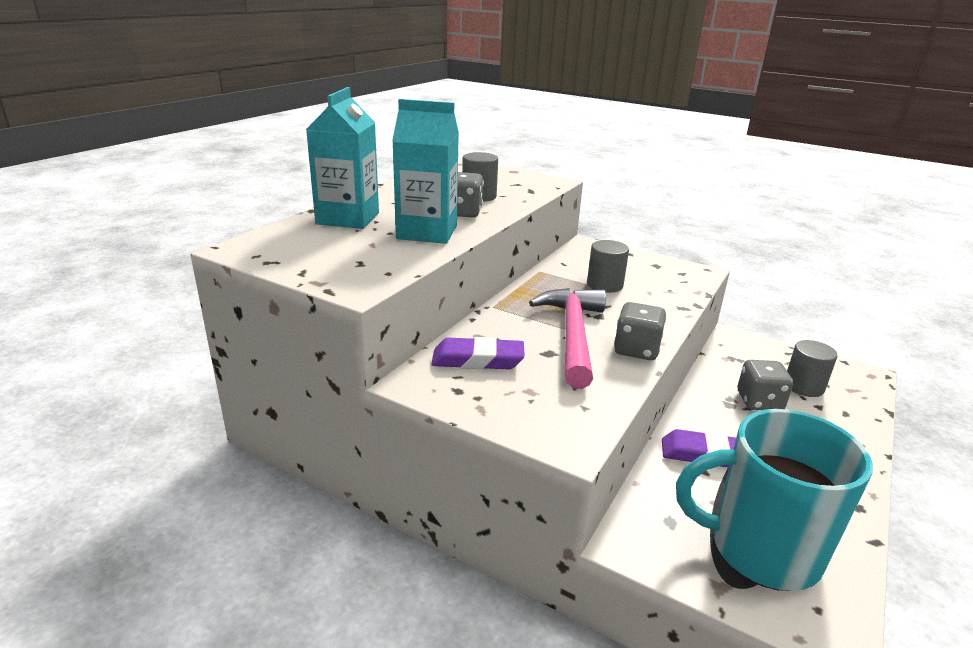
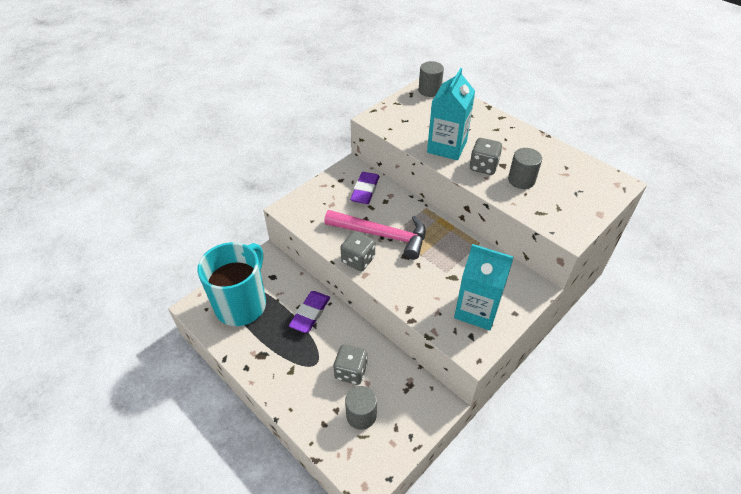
camera: 105 degrees right, 20 degrees up
(348, 218) = (473, 118): turquoise carton -> turquoise carton (477, 310)
(604, 285) = (451, 274): grey cylinder -> grey cylinder (429, 90)

